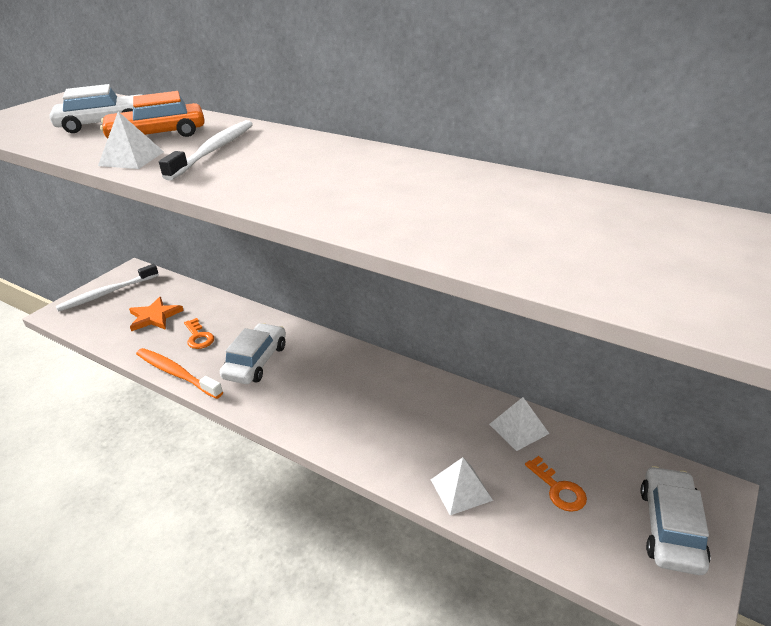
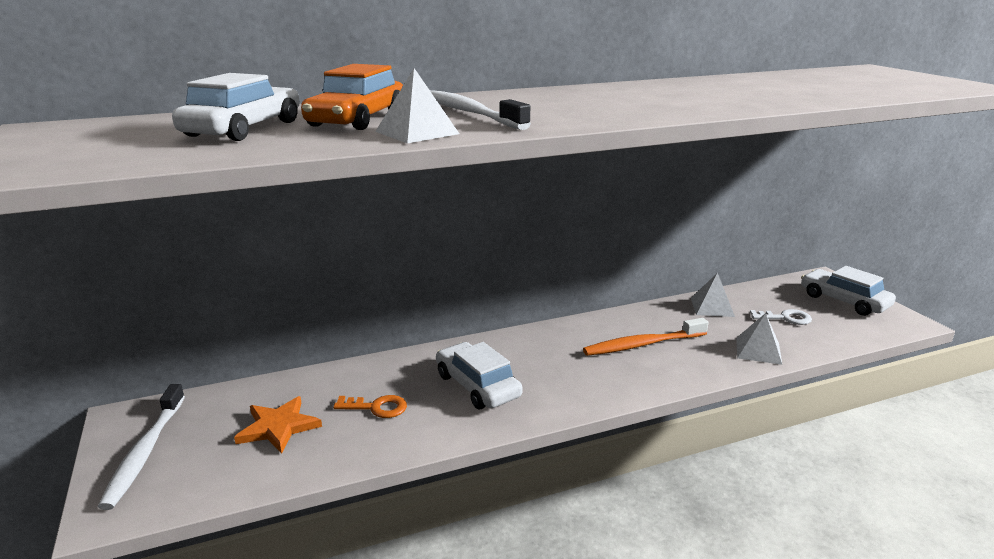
camera: 55 degrees left, 10 degrees down
(176, 373) = (428, 442): orange toothbrush -> orange toothbrush (643, 345)
(558, 489) = (785, 318): orange key -> white key

